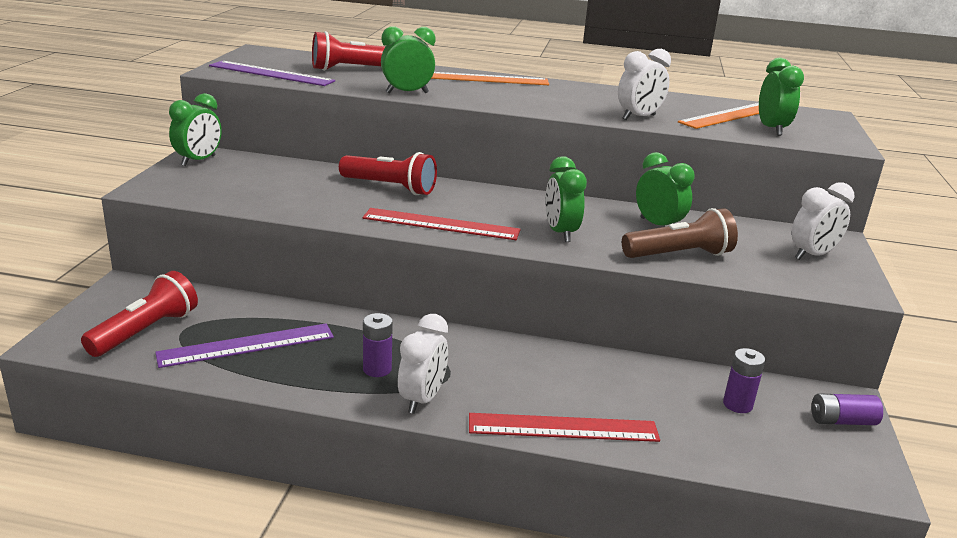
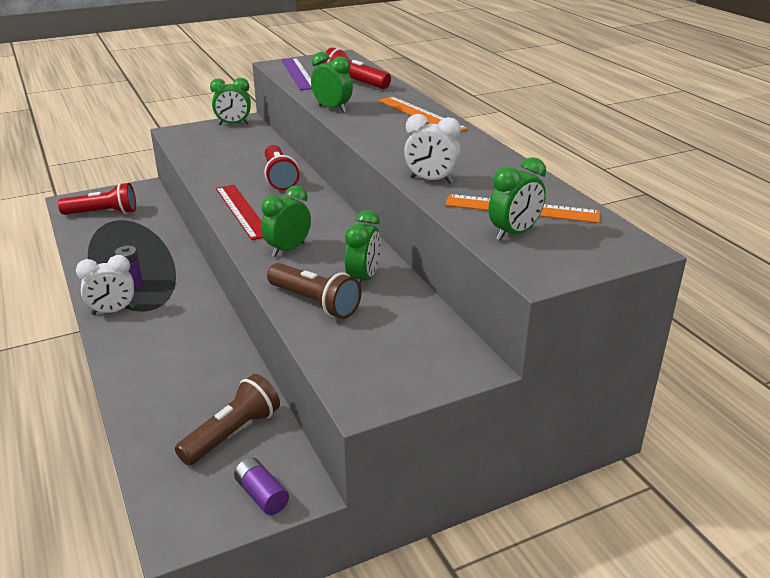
camera: 55 degrees right, 5 degrees up
(246, 345) = (118, 241): purple ruler -> none
(563, 427) = (127, 369): red ruler -> none
(737, 404) = (232, 433): purple battery -> brown flashlight
(812, 255) = (409, 361): white clock -> none

